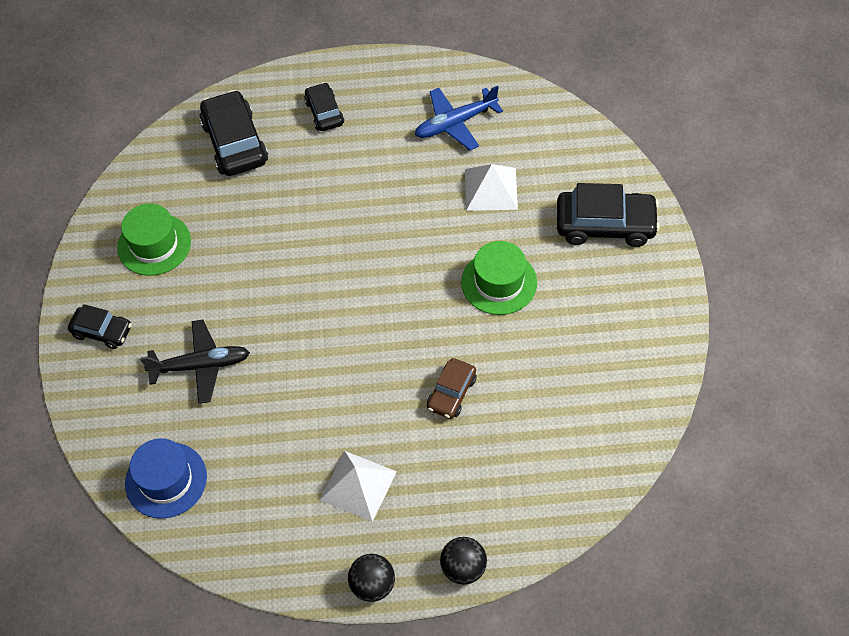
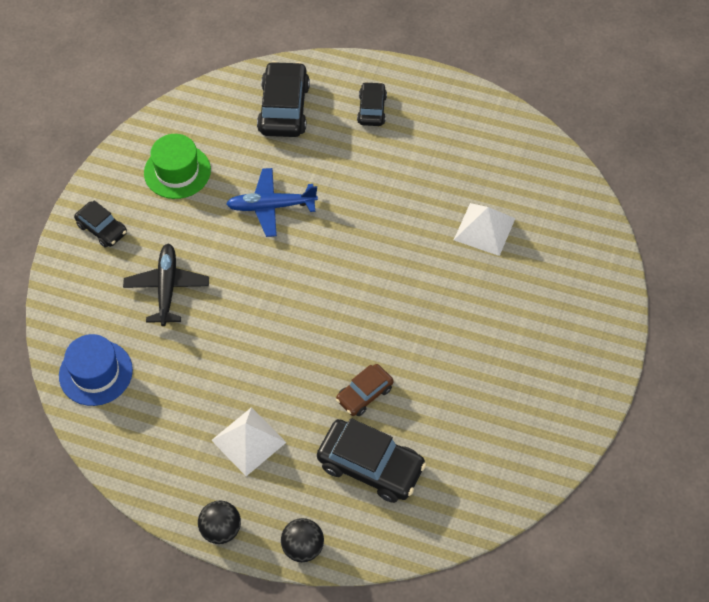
camera: 20 degrees right, 0 degrees up
(200, 365) = (167, 288): black plane -> black plane turned 105 degrees counterclockwise
(456, 123) = (481, 159): blue plane -> blue plane (271, 206)
(499, 282) = (451, 314): green hat -> none
(605, 225) = (571, 299): black car -> black car (370, 466)

